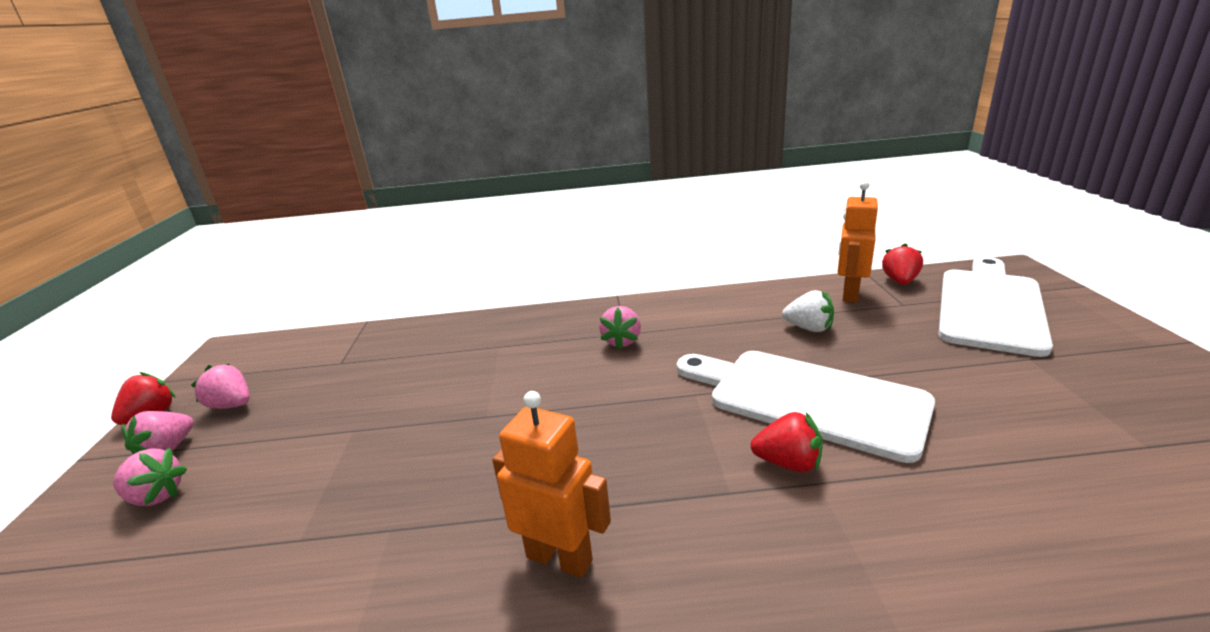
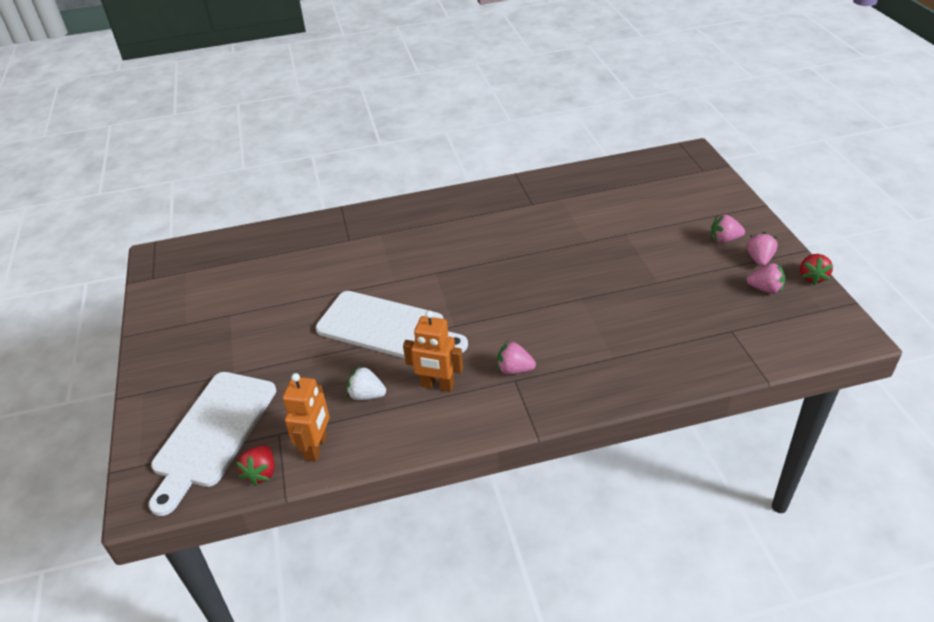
camera: 170 degrees right, 15 degrees up
(559, 558) = (505, 241): orange robot -> orange robot (437, 385)
(621, 341) = (514, 369): pink strawberry -> pink strawberry turned 75 degrees counterclockwise
(788, 463) = (405, 288): red strawberry -> none

